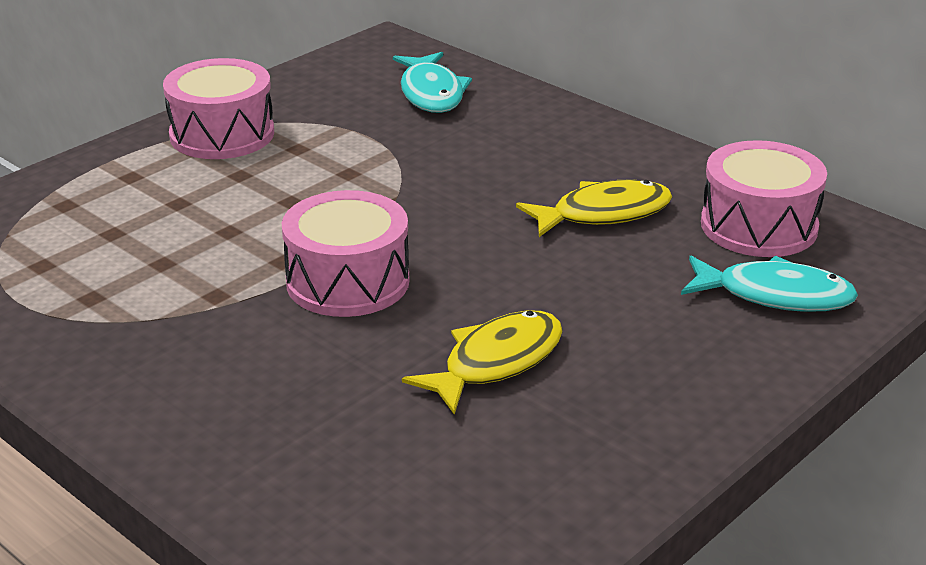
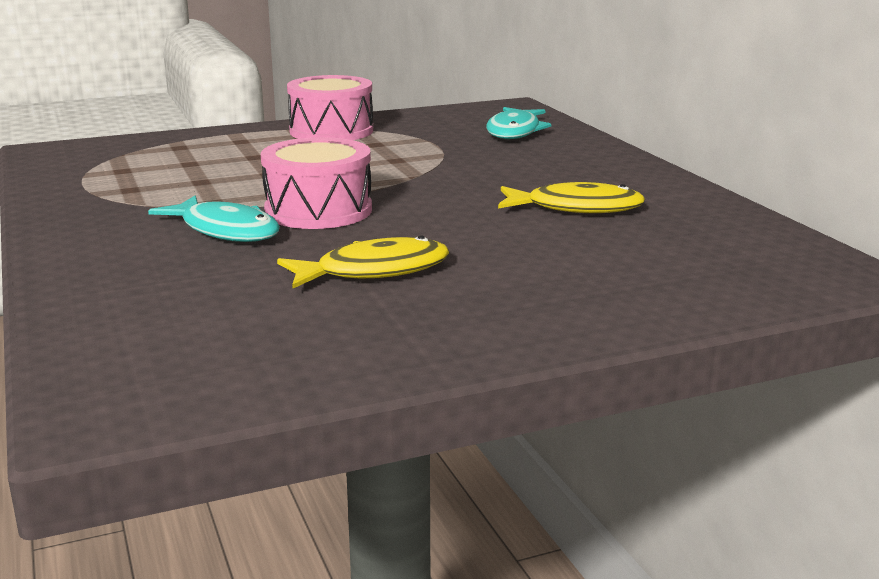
camera: 25 degrees right, 10 degrees down
(759, 226) = (714, 236): pink drum -> none
(775, 295) = (680, 278): turquoise fish -> turquoise fish (226, 231)

